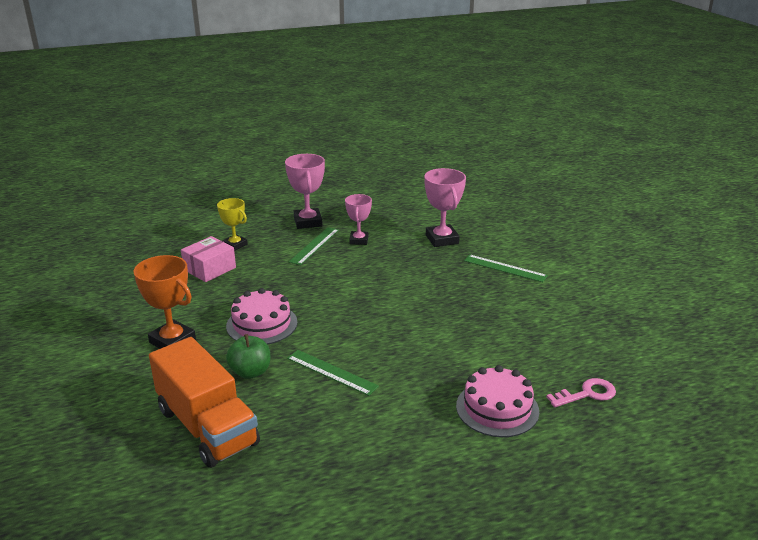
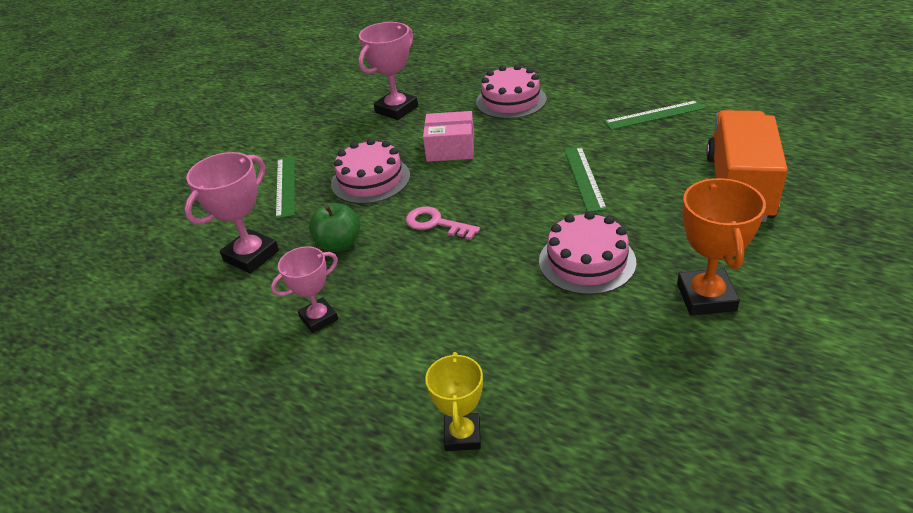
camera: 125 degrees left, 10 degrees up
(209, 269) = (553, 402): pink box -> pink box (450, 148)
(250, 372) = (654, 215): green apple -> green apple (339, 244)
(308, 222) = (306, 410): pink trophy -> pink trophy (396, 109)
(314, 245) = (375, 348): green ruler -> green ruler (654, 115)
(466, 296) = (370, 180): none -> pink cake
(587, 394) = (445, 82): pink key -> pink key (436, 223)

